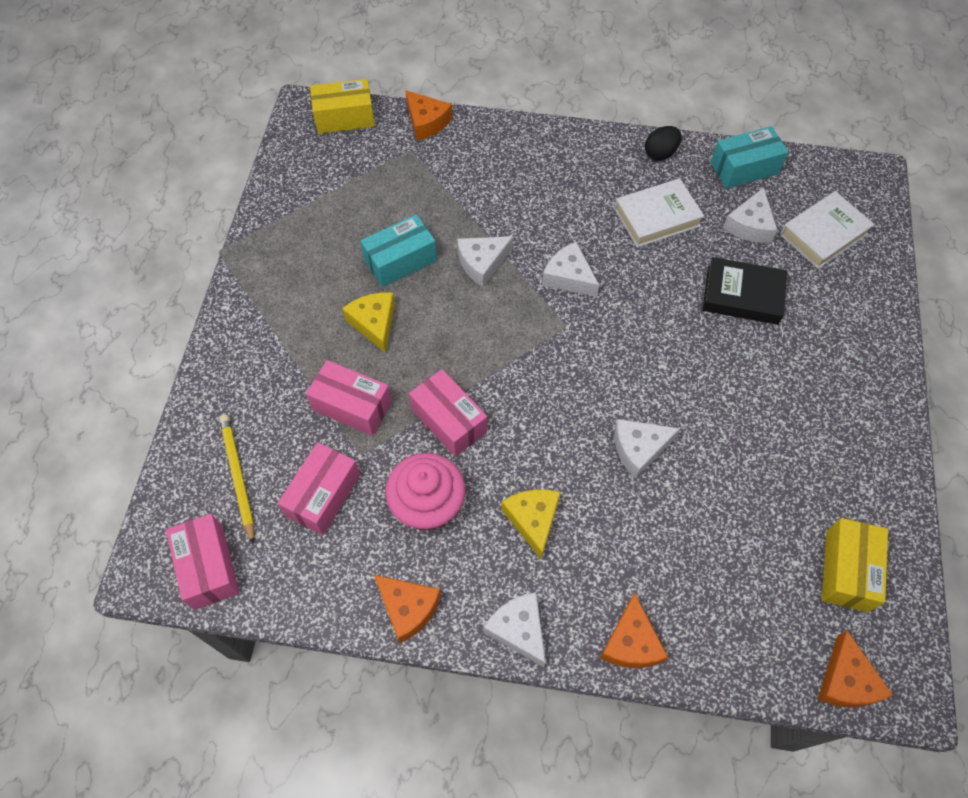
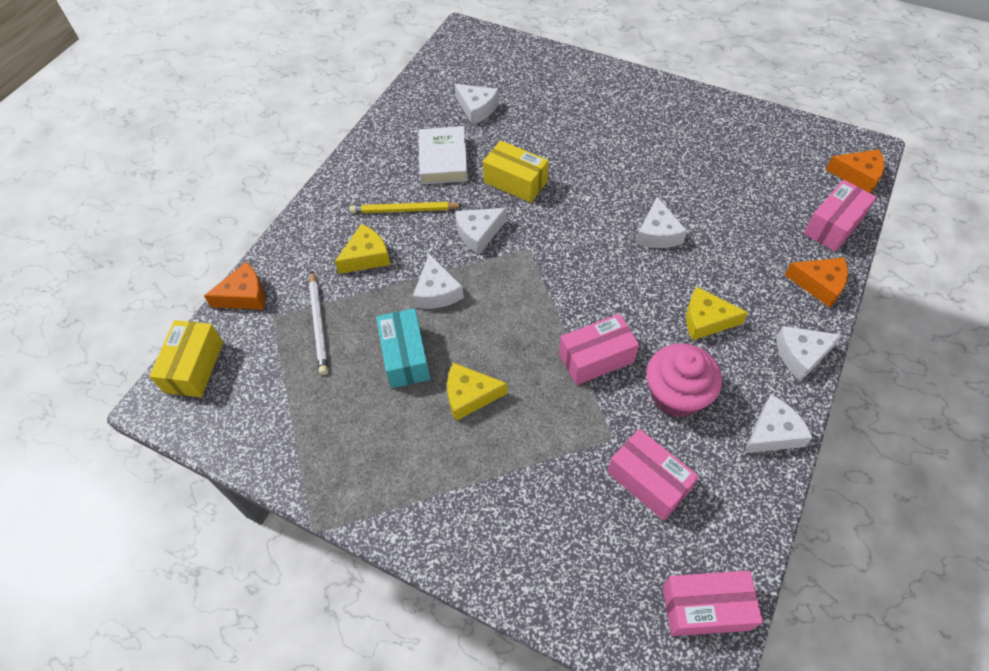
camera: 70 degrees left, 5 degrees down
(238, 477) = (609, 560): yellow pencil -> yellow pencil (404, 210)
(352, 406) = (557, 435): pink box -> pink box (833, 225)
(408, 608) = (773, 433): orange cheese -> white cheese
(414, 185) = (319, 324): none -> white pencil
(503, 194) = (366, 256): none -> yellow cheese
(660, 153) = (379, 139): black egg -> none
(742, 295) = (540, 133): black book -> none
(744, 168) = (420, 95): turquoise box -> none
(823, 234) = (503, 73): white book -> none
(847, 570) = (779, 149): yellow box -> yellow box (515, 182)

